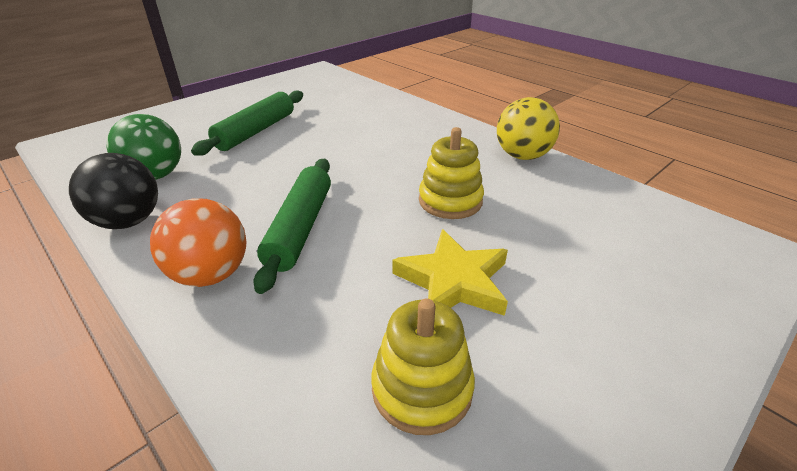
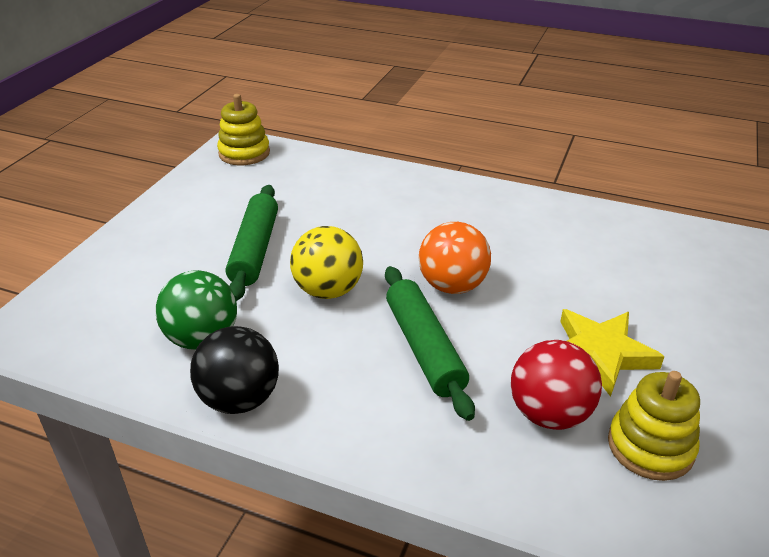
camera: 25 degrees left, 0 degrees up
(211, 274) = (391, 421): orange ball -> orange ball (452, 286)
(350, 317) = (549, 414): none -> red ball
(450, 201) = (532, 277): yellow stacking toy -> yellow stacking toy (244, 153)
(522, 156) = (554, 209): yellow ball -> yellow ball (328, 290)

